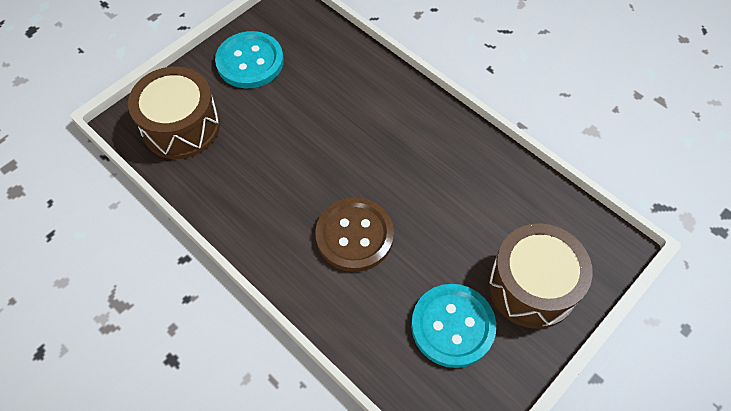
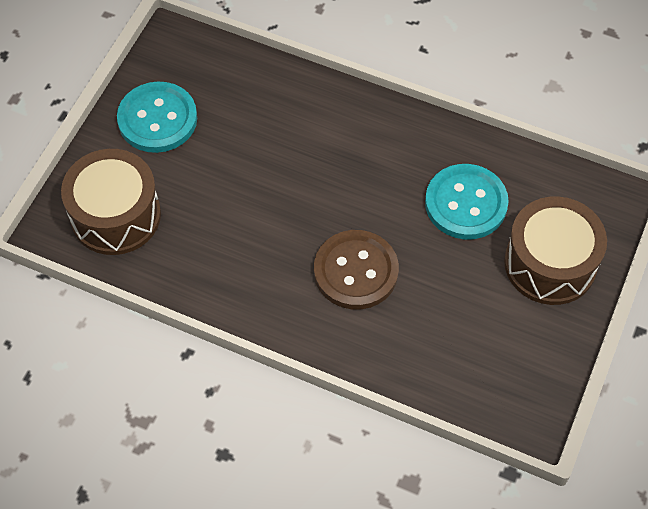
camera: 20 degrees left, 0 degrees up
(452, 326) = (489, 327): turquoise button -> turquoise button (466, 203)

